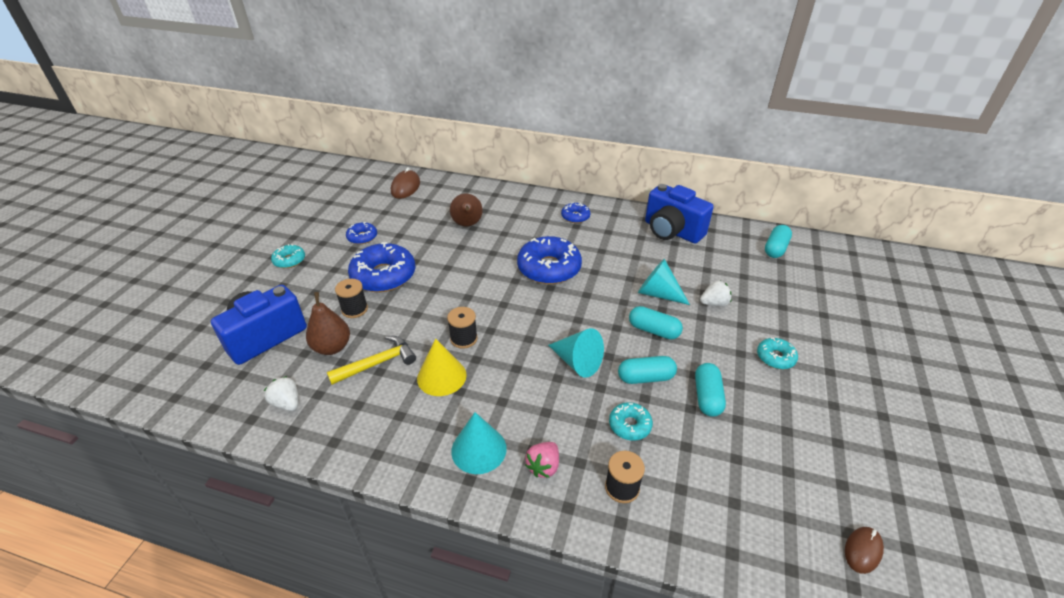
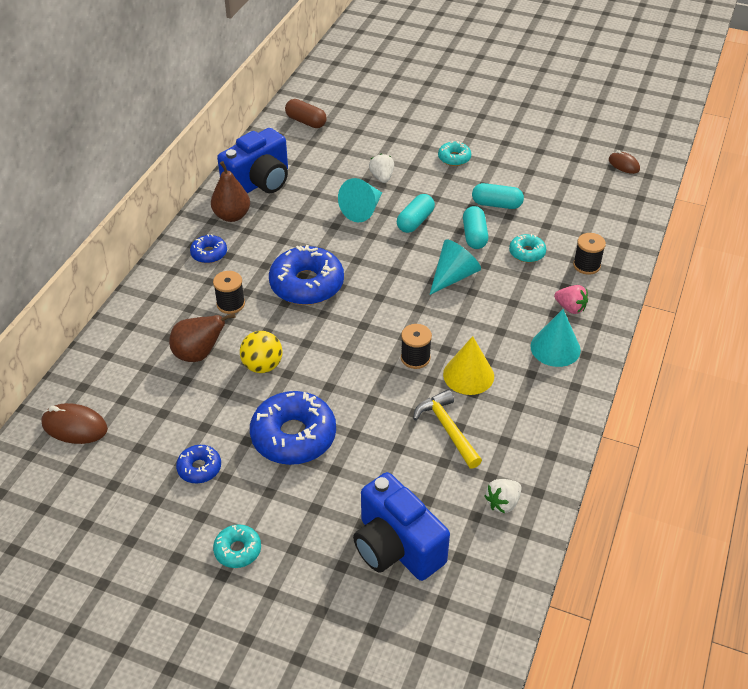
camera: 85 degrees left, 5 degrees up
(332, 347) = (420, 473): brown pear -> brown pear (232, 216)
(354, 309) = (356, 459): black spool -> black spool (230, 304)
(455, 254) = (262, 366): none -> yellow ball
(775, 248) = (306, 121): turquoise capsule -> brown capsule

